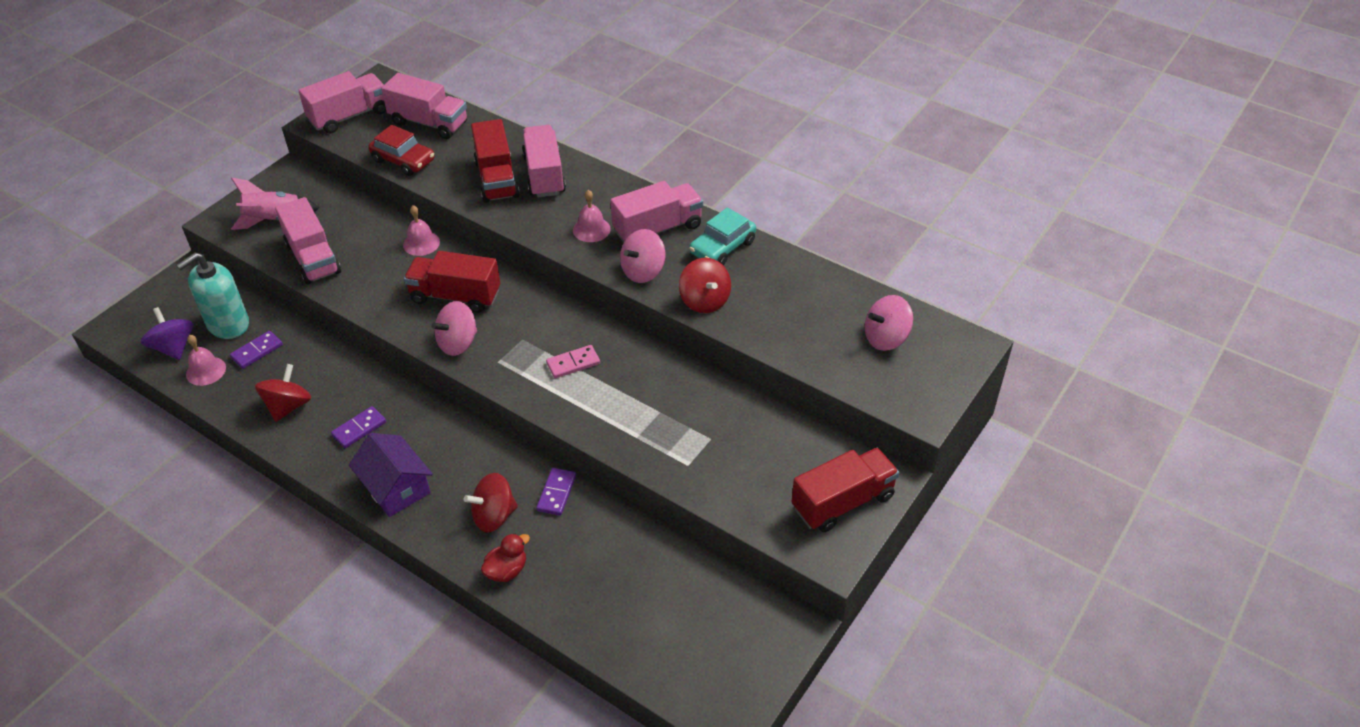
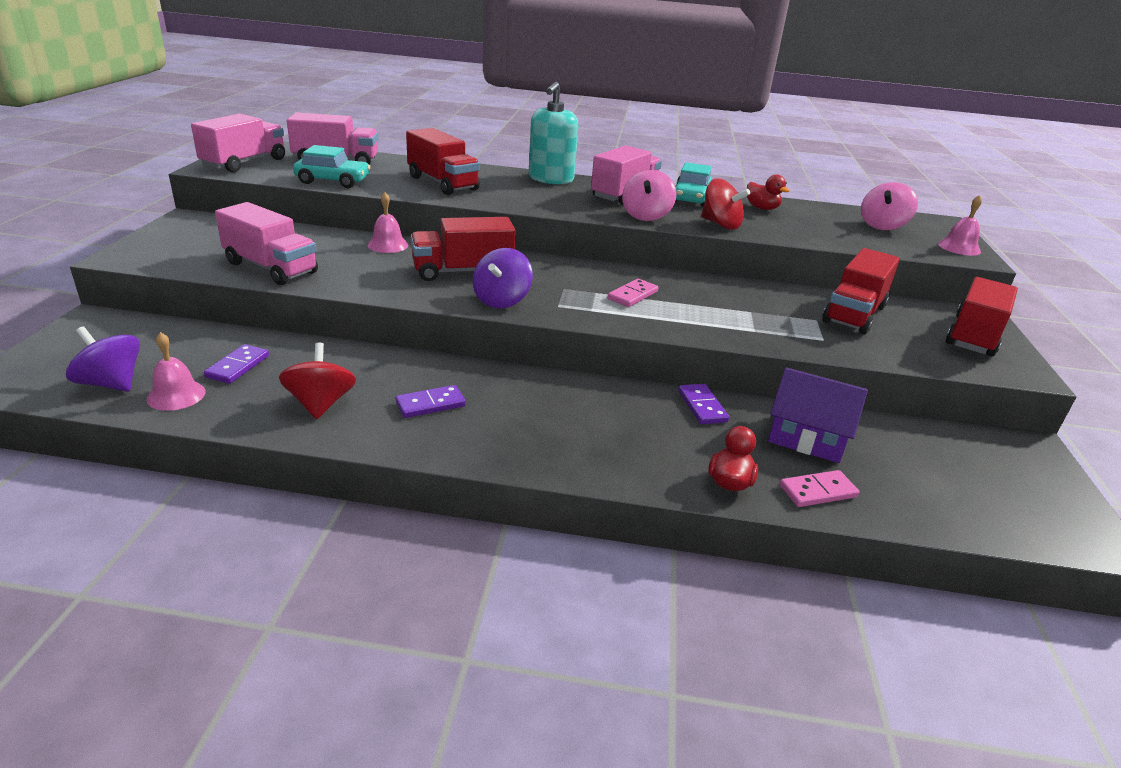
camera: 30 degrees left, 15 degrees down
(228, 324) = (179, 352): turquoise soap dispenser -> turquoise soap dispenser (550, 179)
(274, 220) = (197, 249): pink rocket -> none
(359, 429) = (430, 404): purple domino -> purple domino turned 45 degrees clockwise
(396, 487) = (526, 443): purple house -> purple house (807, 437)
(403, 160) = (333, 181): red car -> turquoise car
(458, 343) = (501, 300): pink spinning top -> purple spinning top
(494, 516) = (661, 440): red spinning top -> none
(544, 175) = (485, 178): pink truck -> none
(563, 601) = (818, 491): none -> pink domino
(591, 229) = (568, 200): pink bell -> pink bell (959, 247)
(756, 441) = (854, 314): none -> red truck
(782, 280) = (762, 208): none -> red duck

